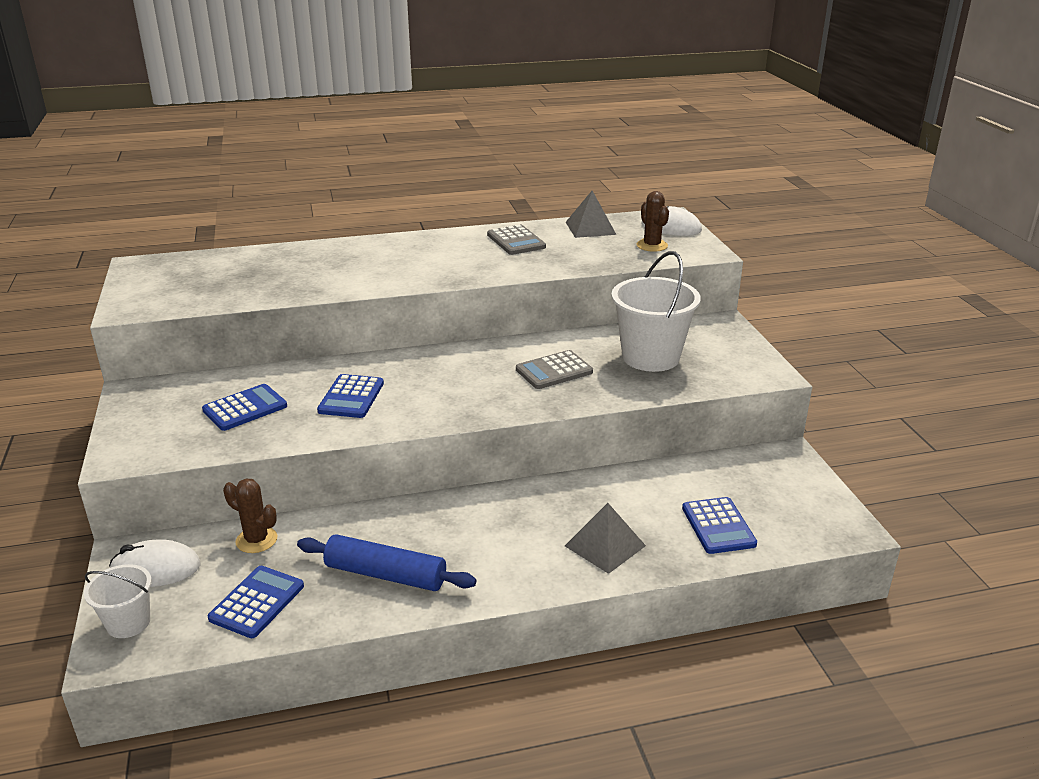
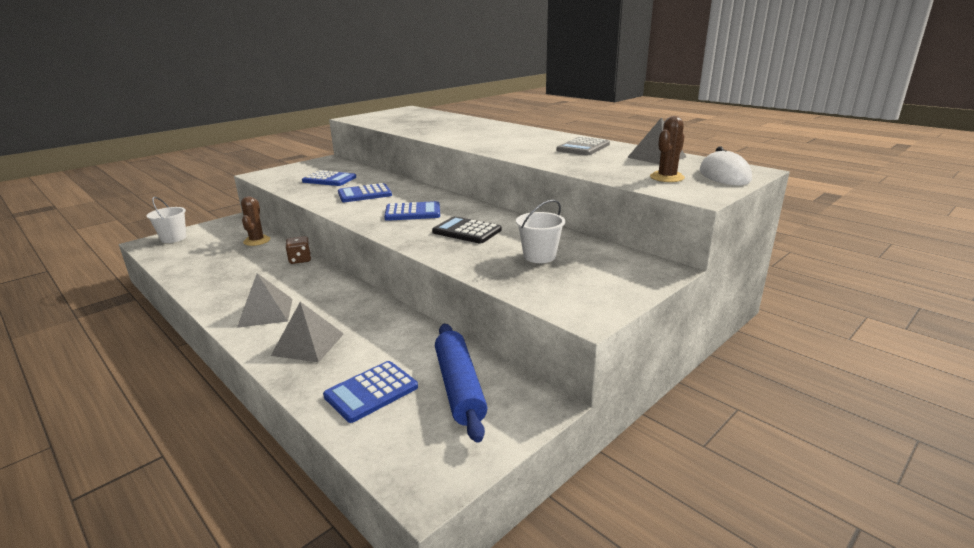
camera: 60 degrees right, 5 degrees down
(156, 569) = (220, 229): white mouse -> none
(257, 602) = (198, 258): blue calculator -> blue calculator (412, 212)
(375, 514) = (300, 260): none -> brown dice
(386, 574) = (237, 280): blue rolling pin -> blue rolling pin (459, 387)
(504, 563) = (266, 312): none -> grey pyramid
(554, 371) = (467, 231): grey calculator -> black calculator
(650, 357) = (539, 256): white bucket -> white bucket, size x0.55

